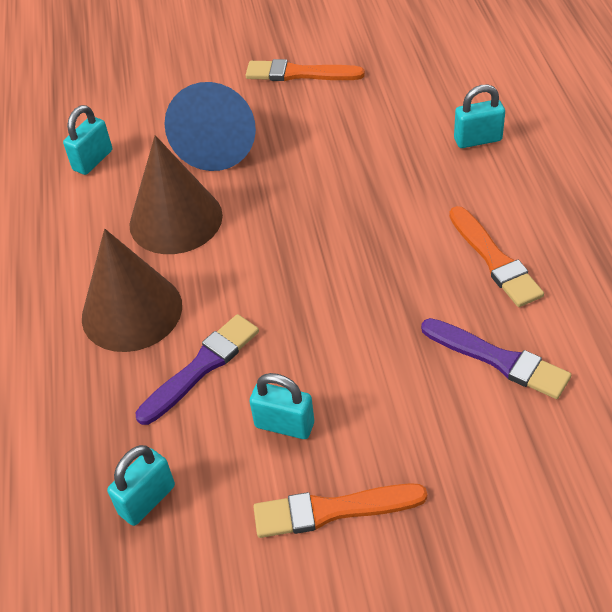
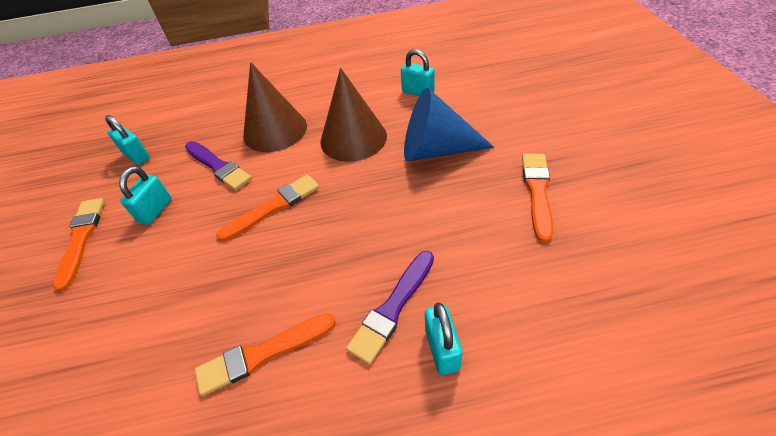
camera: 90 degrees right, 0 degrees up
(294, 285) = (273, 207): none -> orange brush
(498, 359) = (149, 348): purple brush -> purple brush (393, 307)

